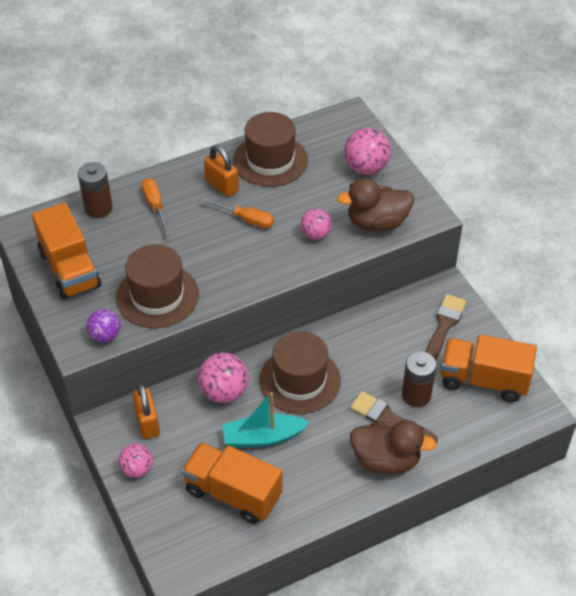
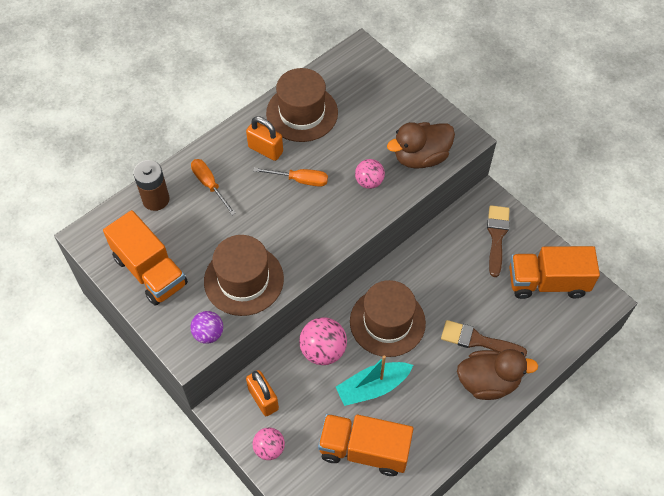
camera: 15 degrees left, 10 degrees up
(366, 168) = (392, 102): pink ball -> none
(416, 395) = (494, 311): brown battery -> none

